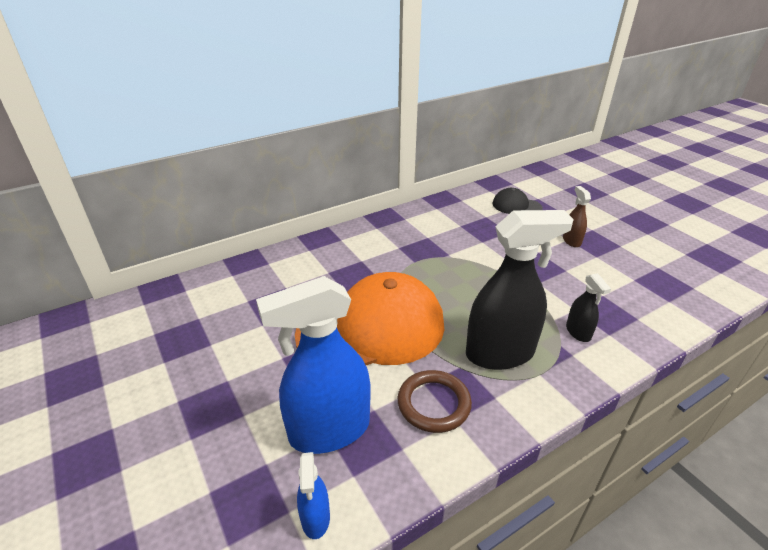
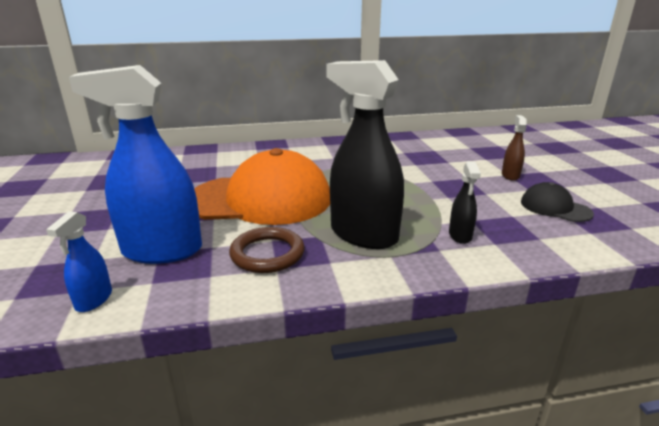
camera: 20 degrees right, 10 degrees down
(500, 353) = (363, 235): black spray bottle -> black spray bottle turned 150 degrees counterclockwise
(516, 206) = (471, 147): black cap -> black cap (555, 207)

